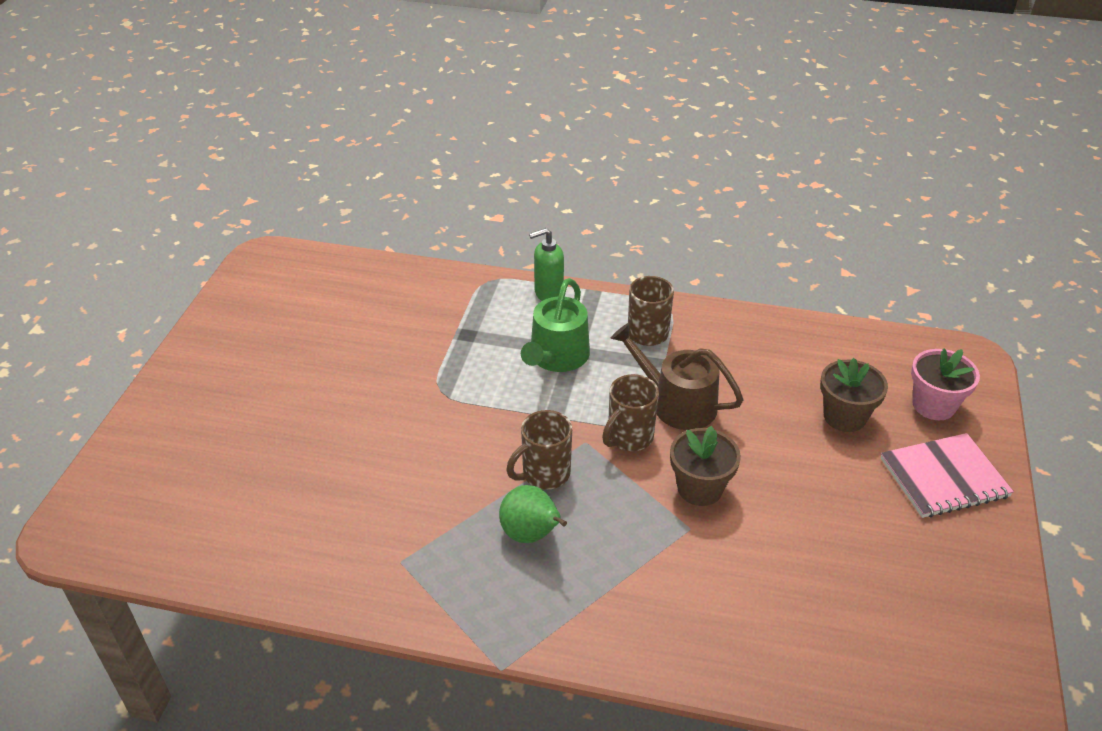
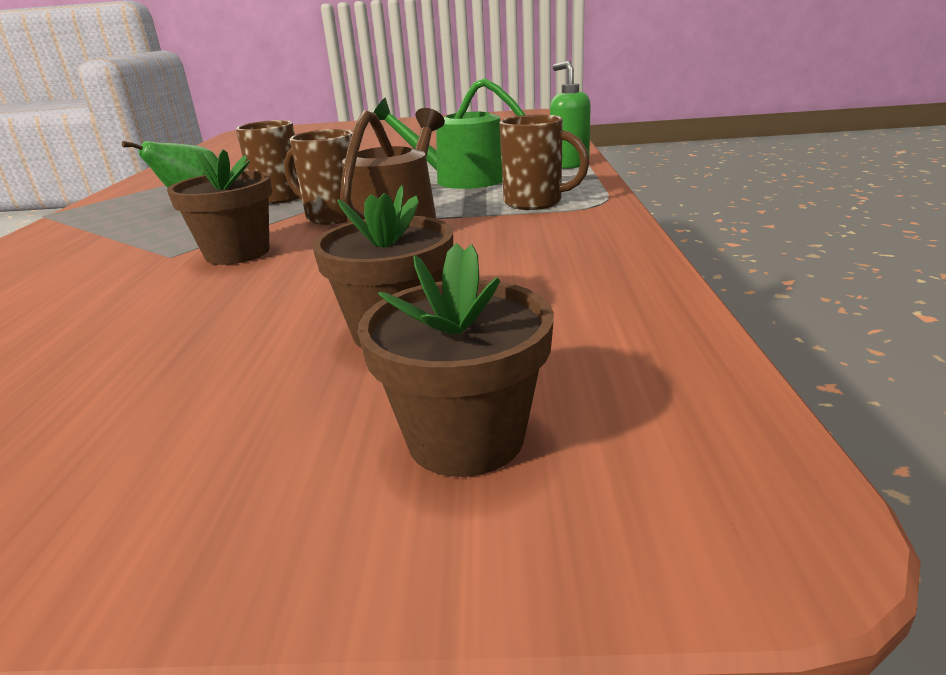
camera: 80 degrees right, 15 degrees down
(933, 405) = (465, 438): pink flower pot -> brown flower pot
(944, 478) = (194, 459): pink notebook -> none

